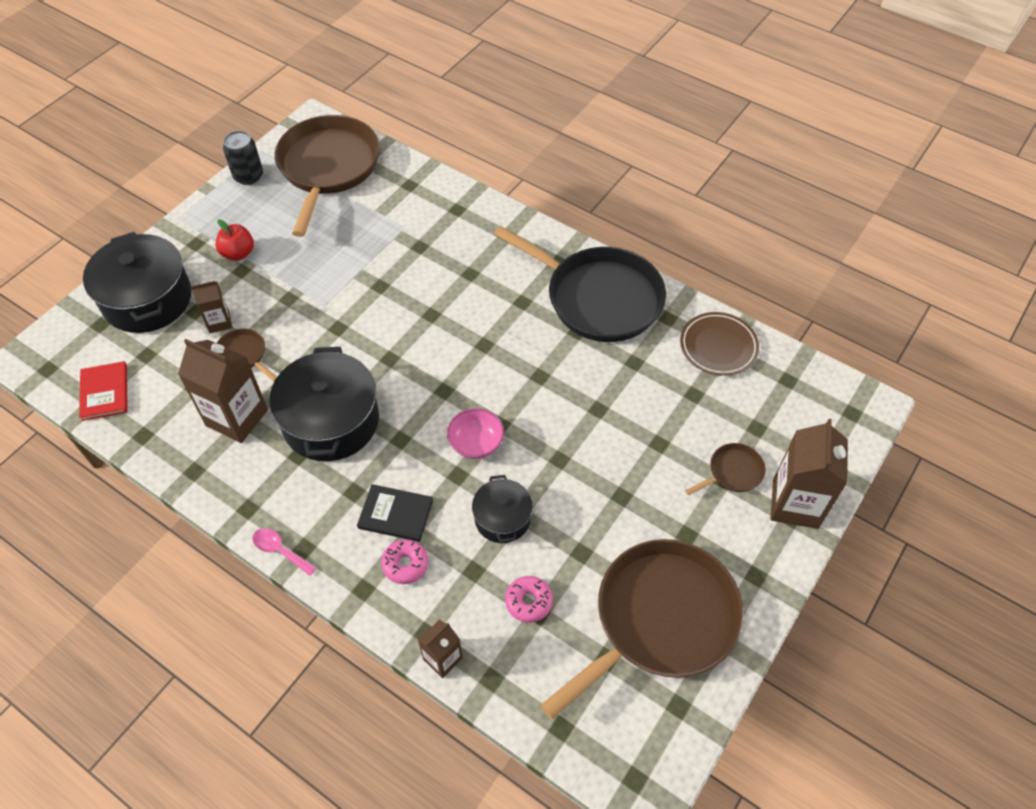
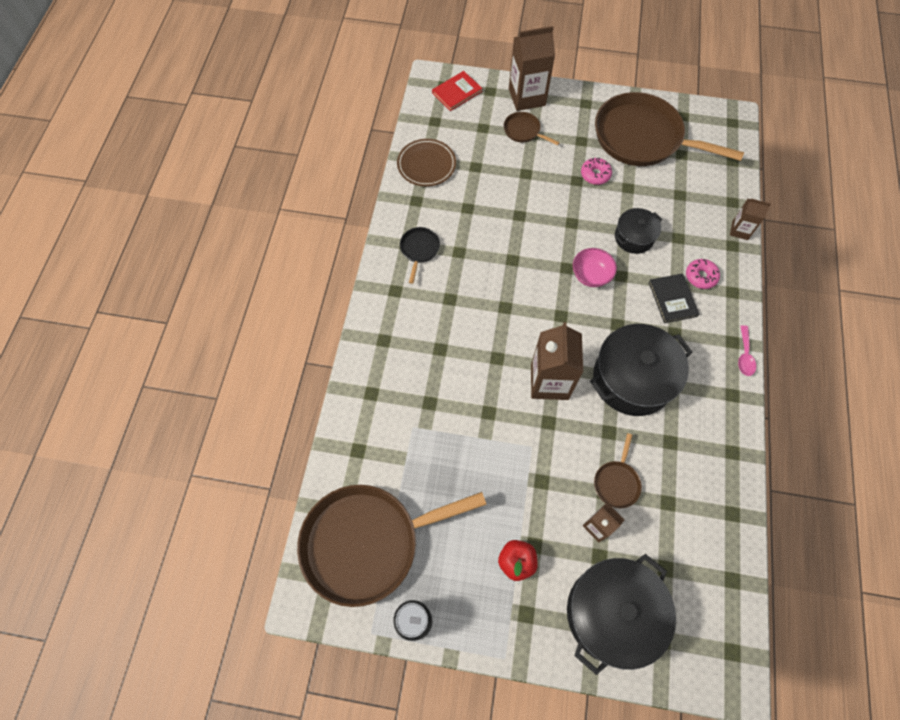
camera: 115 degrees left, 10 degrees up
(104, 392) = (719, 577): red book -> red book (457, 92)
(237, 417) = (672, 450): brown carton -> brown carton (549, 382)
(528, 602) = (676, 202): pink donut -> pink donut (595, 174)
(599, 298) = (419, 249): black pan -> black pan, size x0.42

